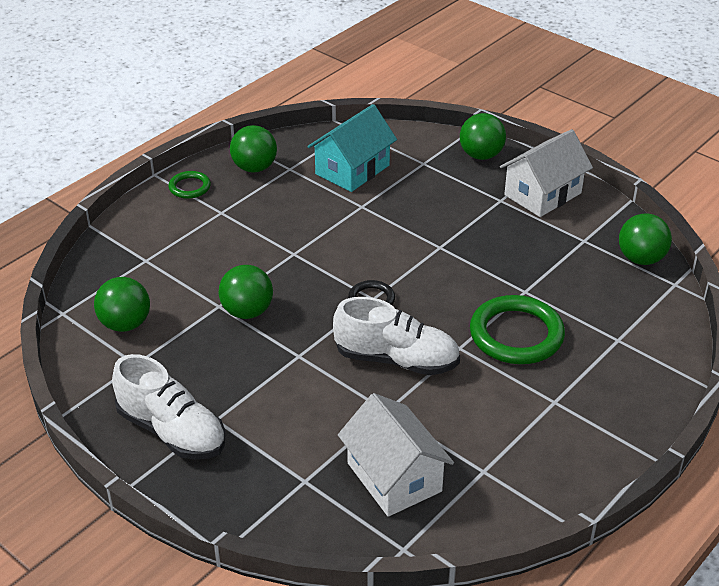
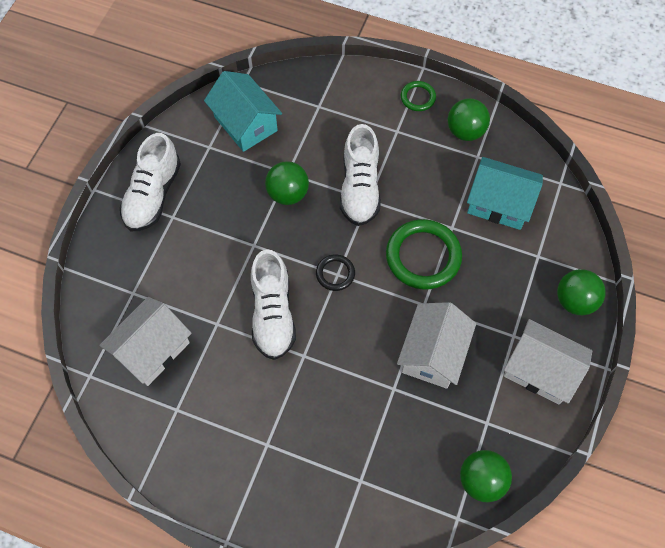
camera: 70 degrees right, 25 degrees up
(125, 324) = (245, 123): green ball -> turquoise house
(275, 255) = (360, 187): none -> white shoe
(497, 255) = (433, 353): none -> white house
(516, 334) = (335, 395): green ring -> green ring (423, 256)

